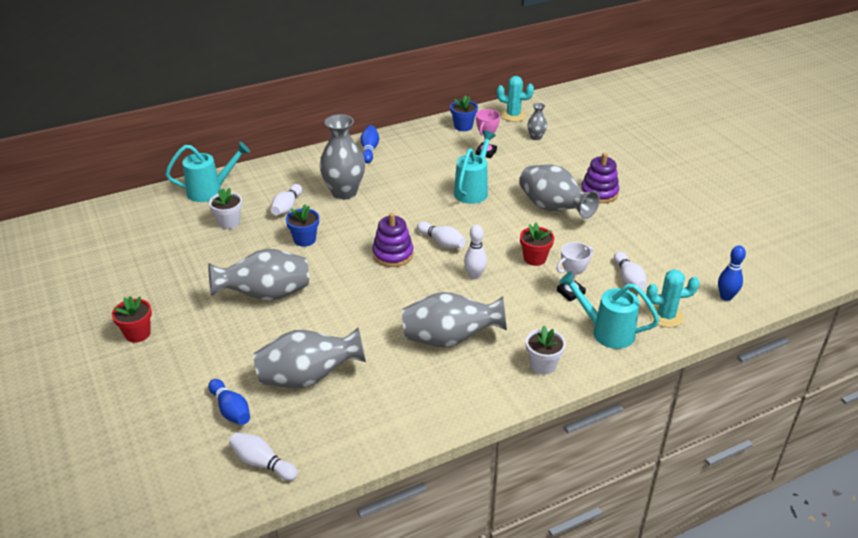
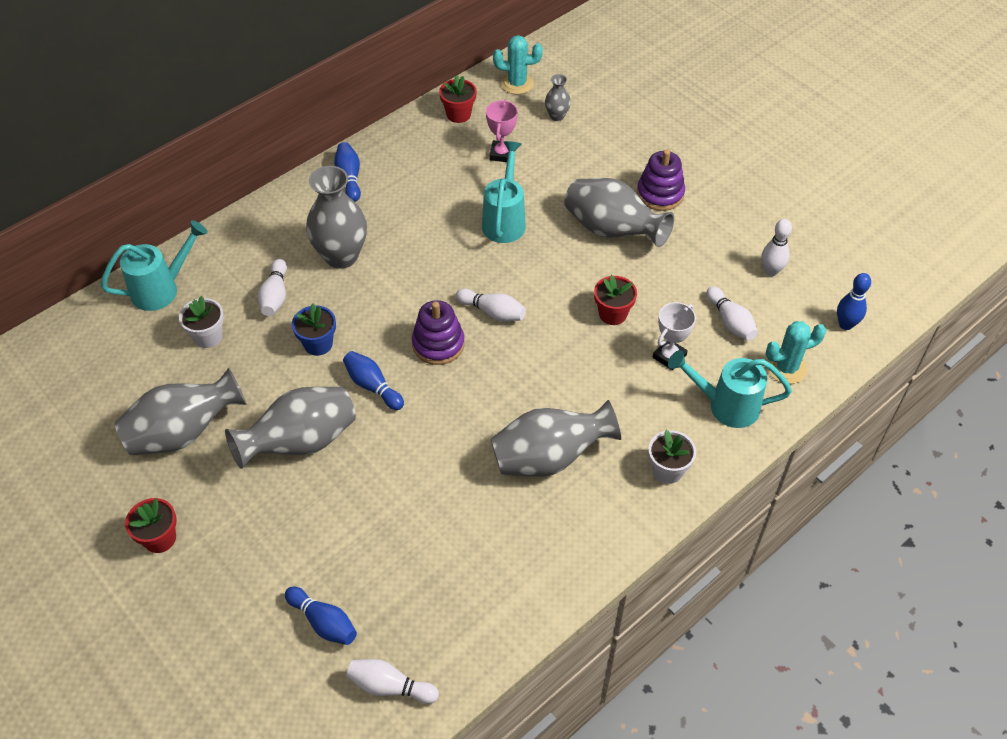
camera: 15 degrees left, 15 degrees up
(308, 378) = (400, 553): grey vase -> grey vase (184, 432)
(333, 271) = (373, 386): none -> blue bowling pin
(463, 126) = (458, 114): blue flower pot -> red flower pot
(474, 275) = (549, 355): white bowling pin -> white bowling pin (771, 271)

